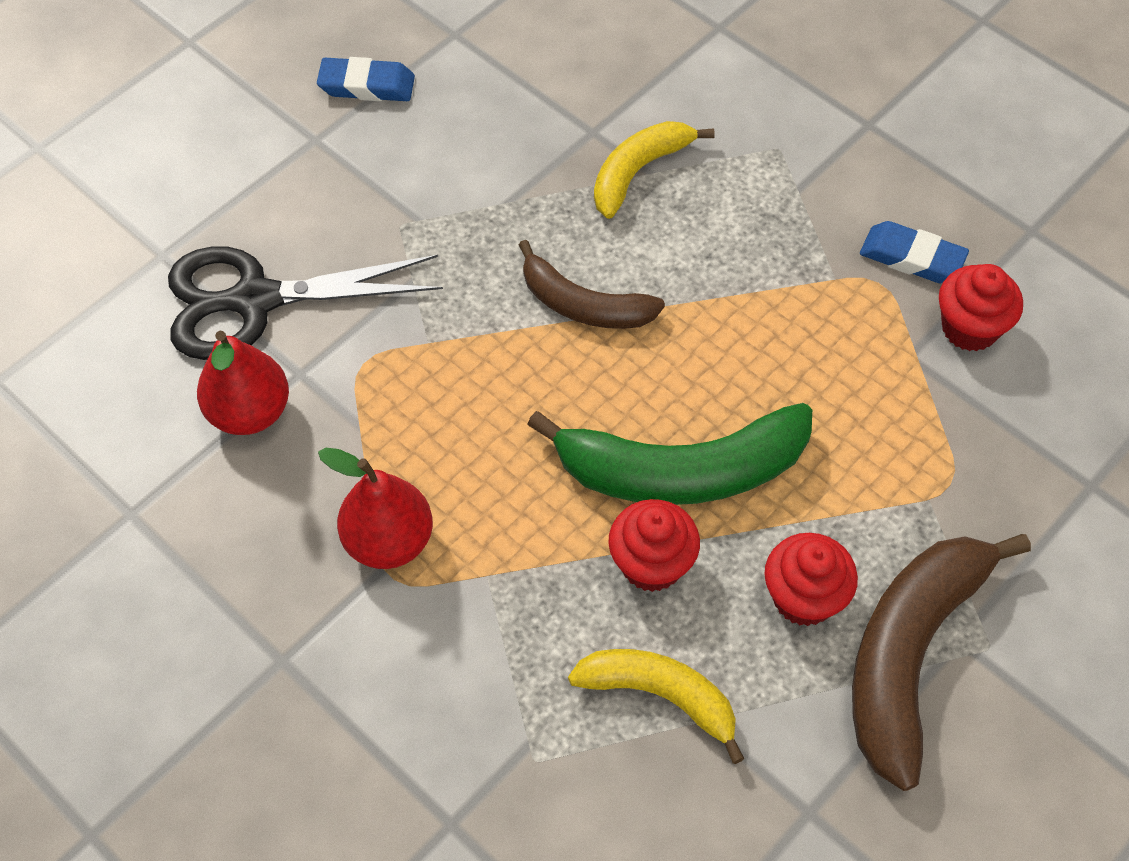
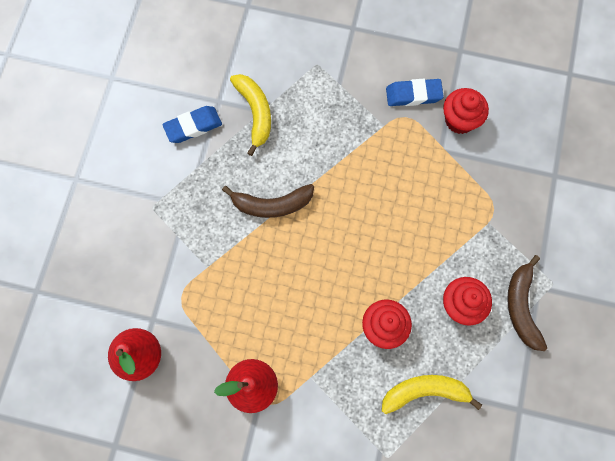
camera: 30 degrees left, 15 degrees up
(255, 300) = (103, 291): black scissors -> none
(367, 85) = (83, 133): blue eraser -> blue eraser (193, 126)
(638, 171) = (255, 113): yellow banana -> yellow banana turned 150 degrees clockwise
(681, 471) = (369, 270): green banana -> none
(910, 653) = (521, 306): brown banana -> brown banana, size x0.61

